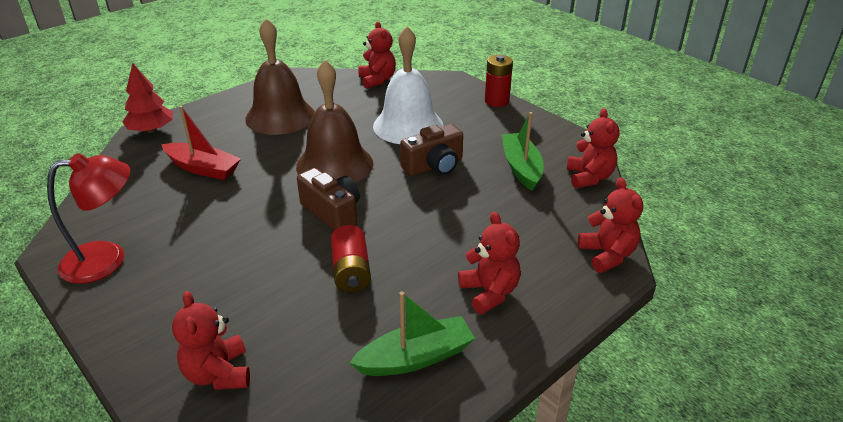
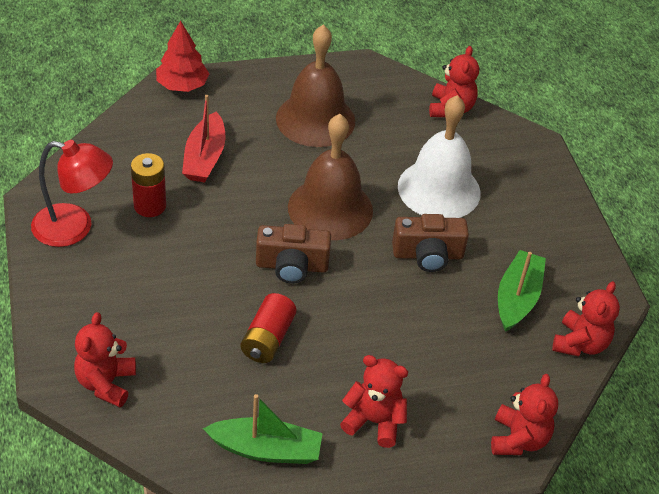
camera: 25 degrees right, 10 degrees up
(203, 168) = (205, 158): red boat -> red boat turned 45 degrees clockwise
(332, 212) = (292, 266): brown camera -> brown camera turned 105 degrees clockwise
(489, 292) = (374, 421): red teddy bear -> red teddy bear turned 75 degrees counterclockwise
(496, 101) = (563, 196): red battery -> red battery (150, 206)

